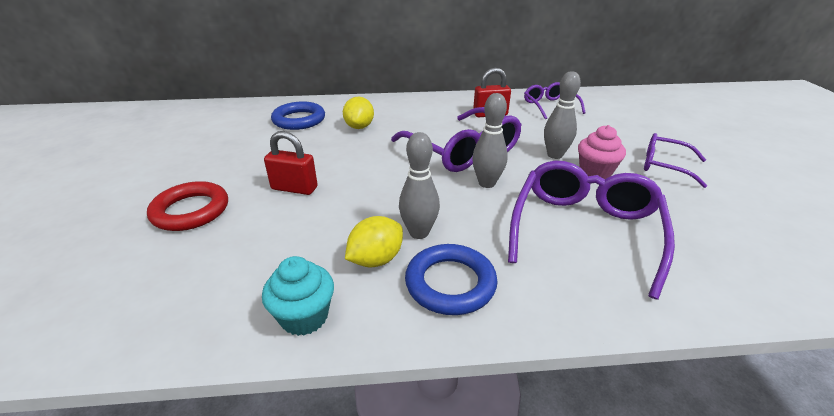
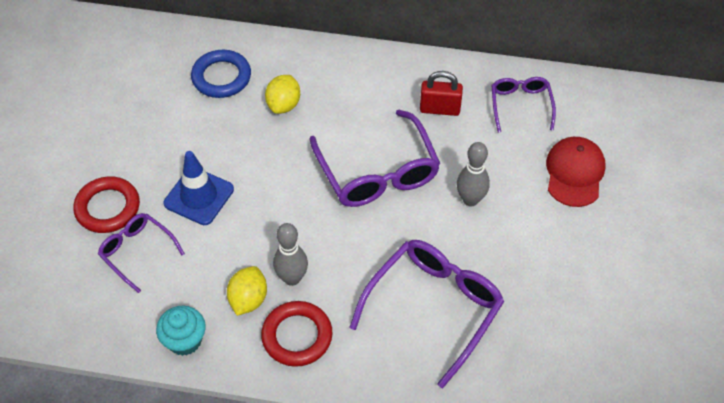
camera: 15 degrees right, 20 degrees up
(294, 188) = (199, 196): red padlock -> blue traffic cone
(376, 259) = (248, 299): yellow lemon -> yellow lemon turned 45 degrees counterclockwise
(450, 283) = (297, 336): blue ring -> red ring
(486, 183) = (379, 228): grey bowling pin -> none
(595, 172) = (495, 235): pink cupcake -> none
(623, 131) = (574, 173): none -> red cap
(664, 165) = (573, 241): purple glasses -> purple glasses (136, 251)

